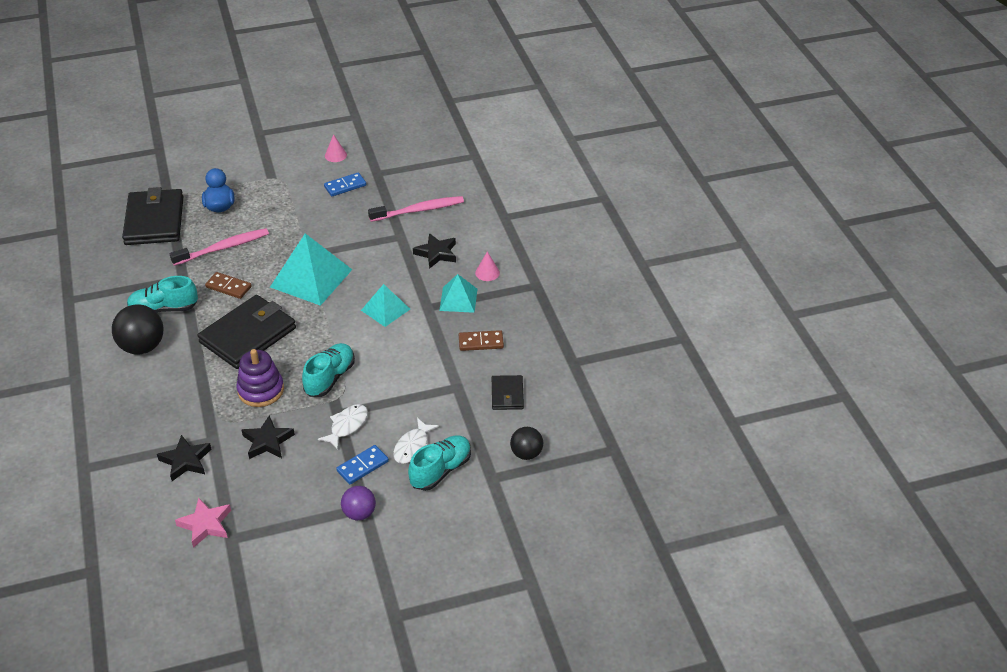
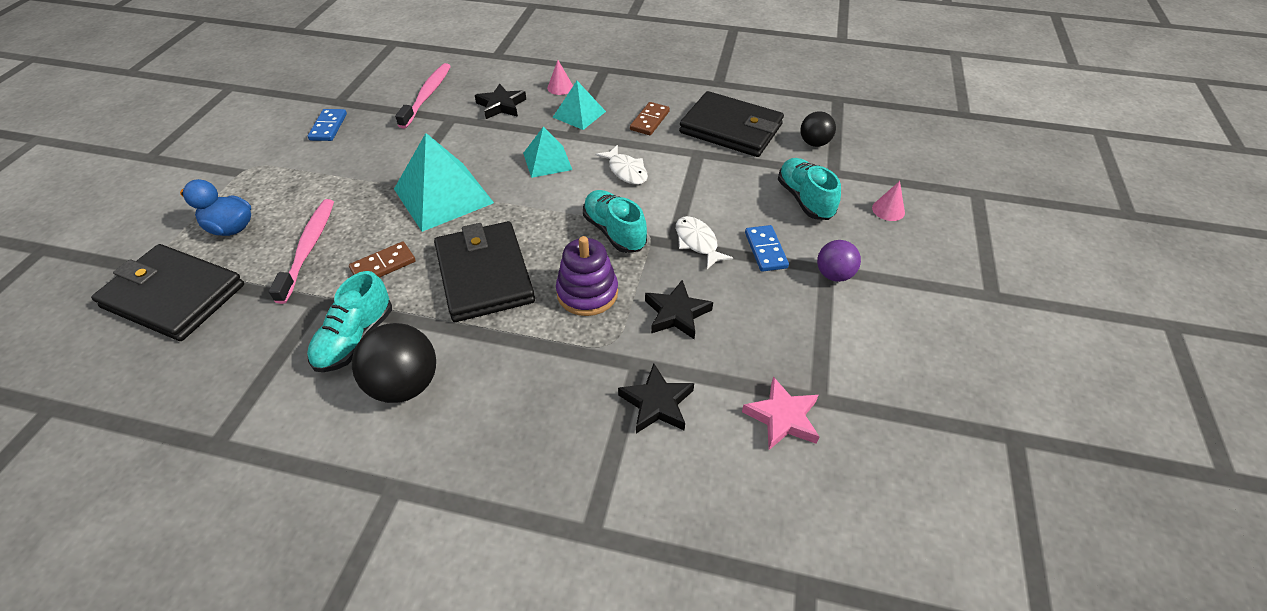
camera: 60 degrees left, 5 degrees up
(335, 155) = (271, 117): pink cone -> pink cone (888, 210)
(413, 447) = (760, 206): white fish -> white fish (626, 171)
(507, 394) = (731, 129): black wallet -> black wallet, size x1.98

